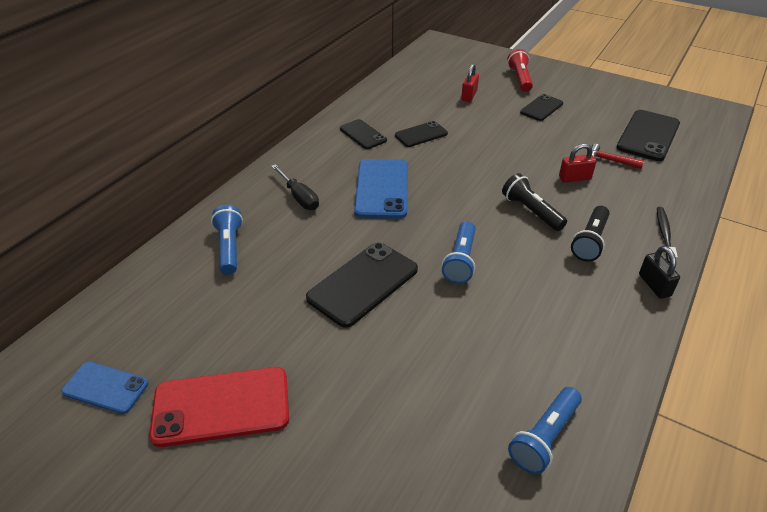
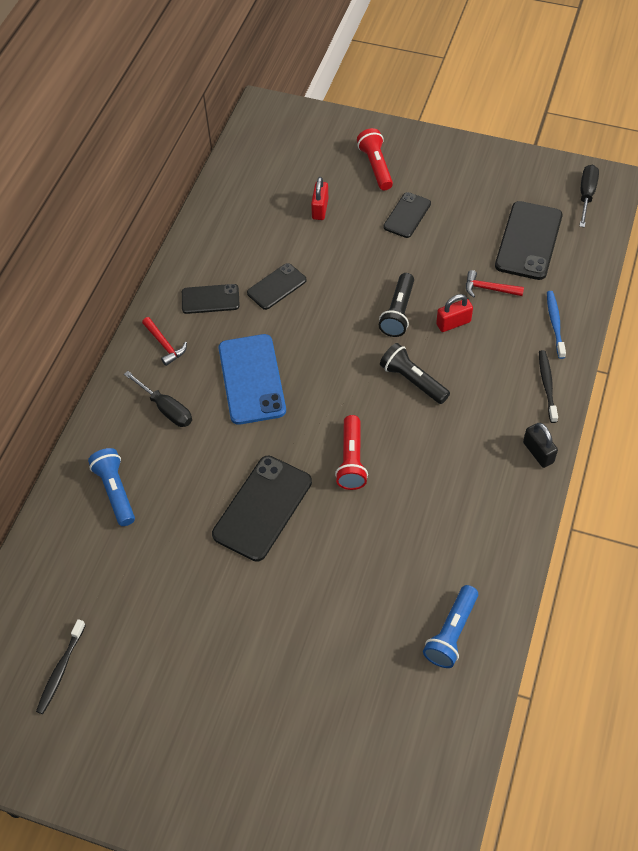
camera: 10 degrees left, 15 degrees up
(105, 387) = (61, 670): blue phone -> black toothbrush
(221, 406) = (172, 665): red phone -> none
(314, 156) = (164, 345): none -> red hammer
(363, 134) = (210, 299): black phone -> black phone turned 45 degrees counterclockwise
(460, 260) = (351, 460): blue flashlight -> red flashlight
(590, 241) = (475, 409): black flashlight -> black flashlight (398, 312)
(672, 192) = (555, 324): none -> blue toothbrush
(701, 115) = (586, 195): none -> black screwdriver

